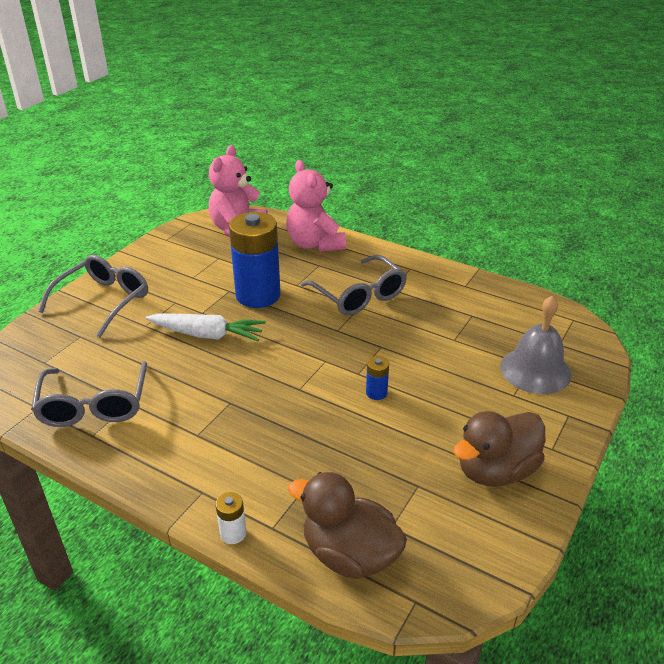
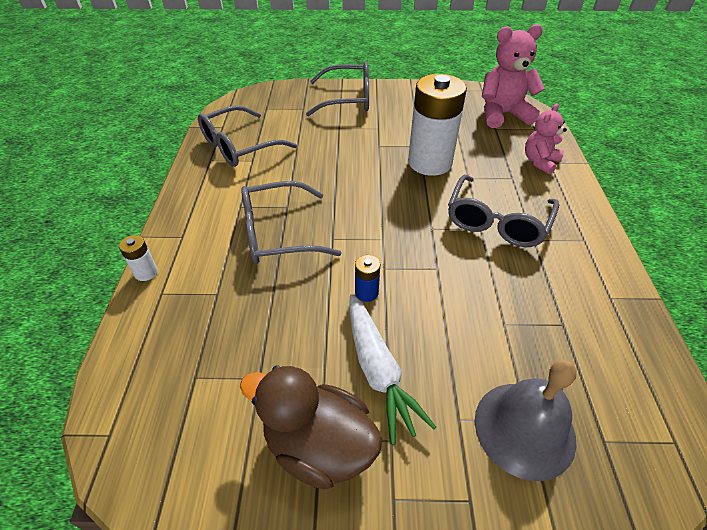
camera: 60 degrees right, 10 degrees up
(207, 335) = (355, 160): white carrot -> white carrot (378, 370)
(258, 295) = (430, 162): blue battery -> white battery
(262, 420) = (278, 233): none -> grey glasses
(315, 244) = (540, 162): pink teddy bear -> pink teddy bear, size x0.61
(349, 554) = (149, 358): brown duck -> none

